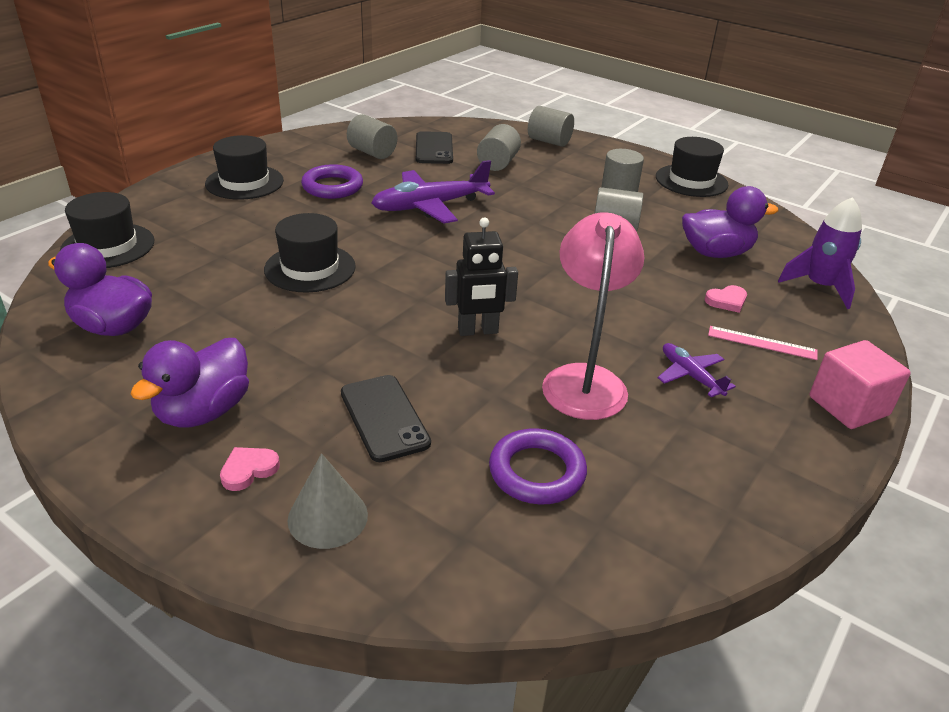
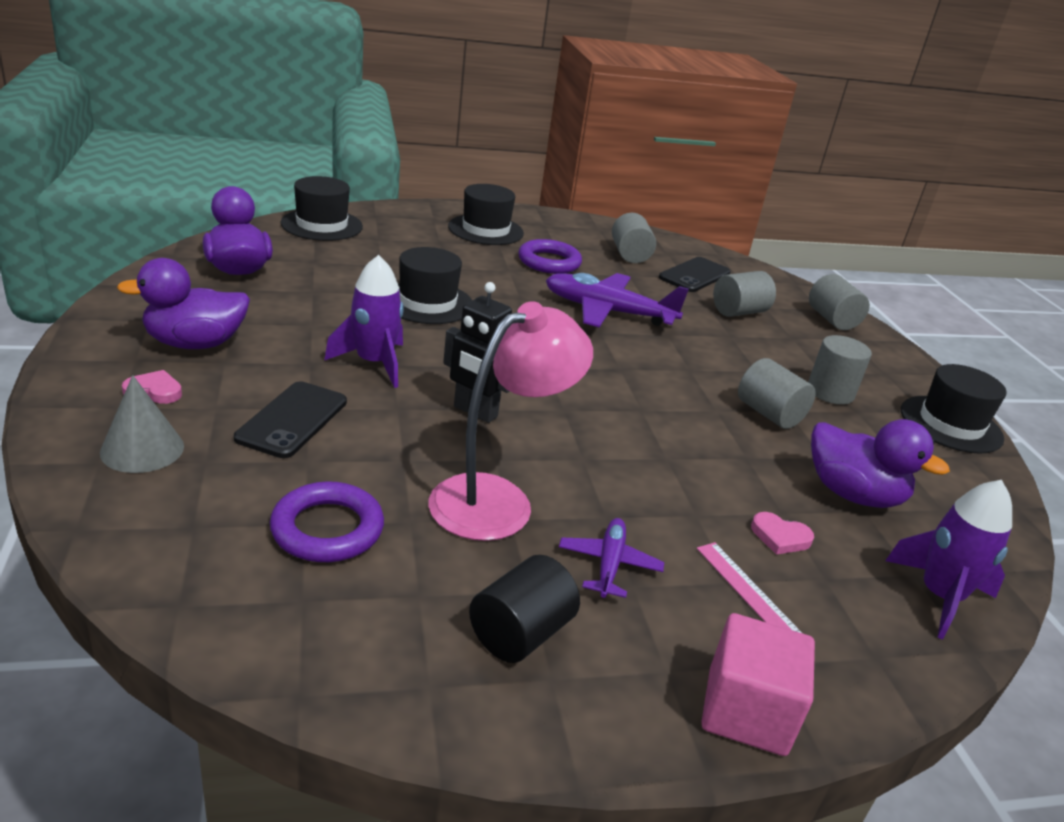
camera: 40 degrees right, 5 degrees down
(359, 338) = (374, 363): none -> purple rocket
(719, 448) = (520, 633): none -> black cylinder

